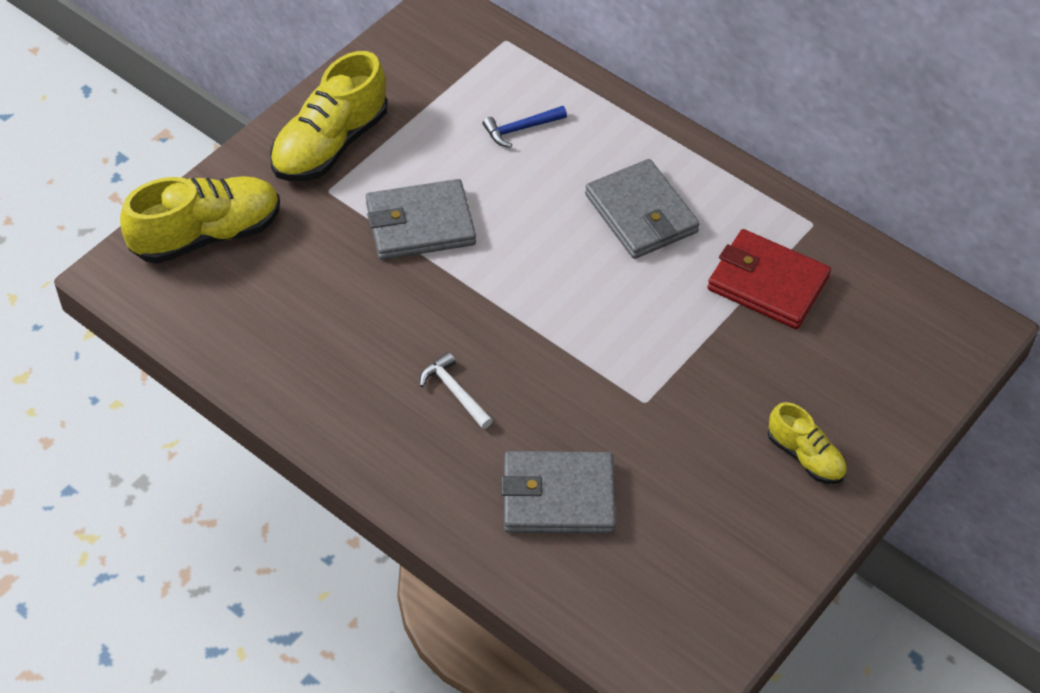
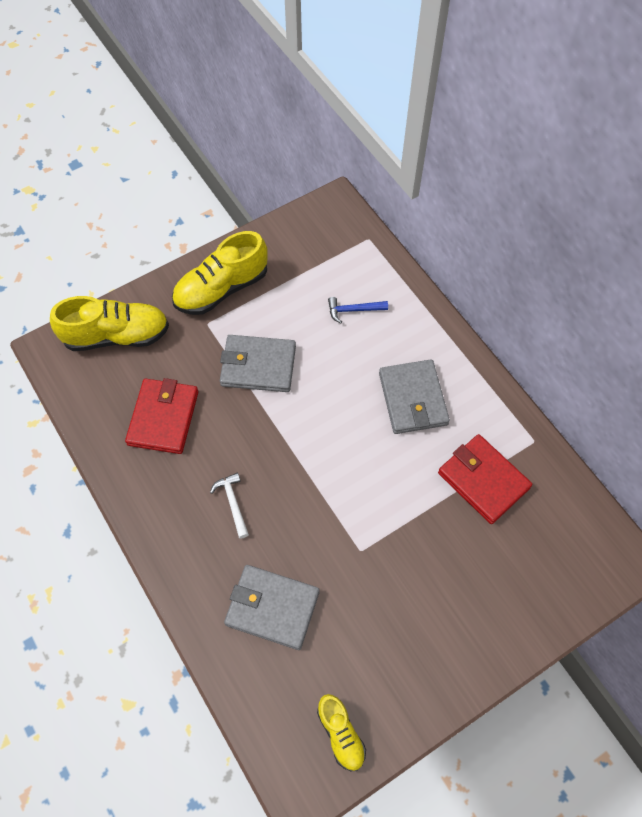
camera: 20 degrees right, 10 degrees up
(316, 317) = (163, 418): none -> red wallet
(805, 456) = (459, 630): yellow shoe -> yellow shoe (341, 734)

